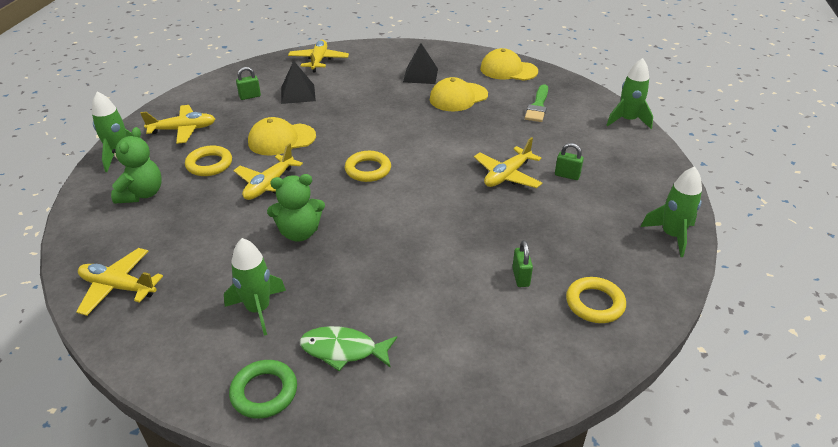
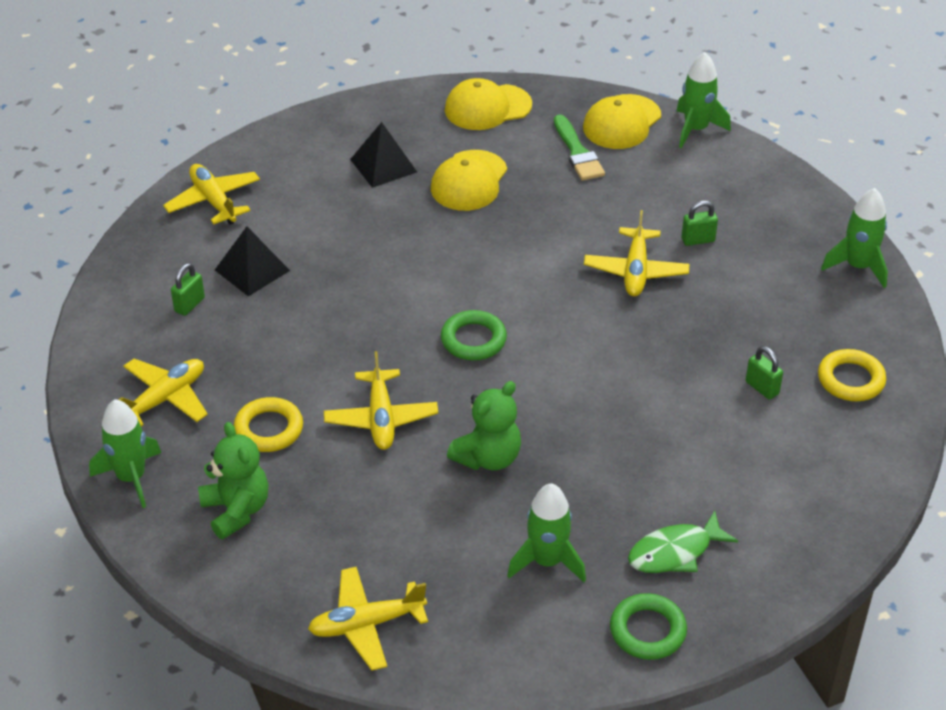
camera: 35 degrees left, 5 degrees up
(281, 139) = (317, 349): yellow cap -> yellow cap (621, 122)
(368, 170) = (473, 340): yellow ring -> green ring

